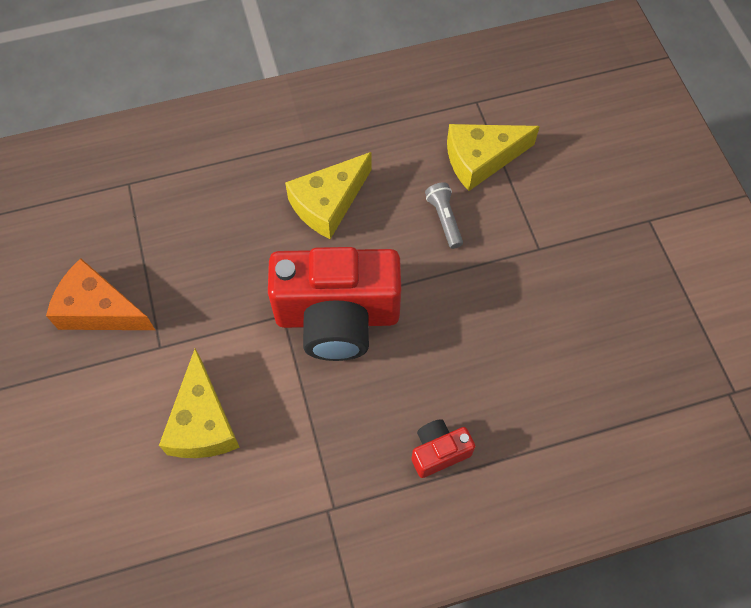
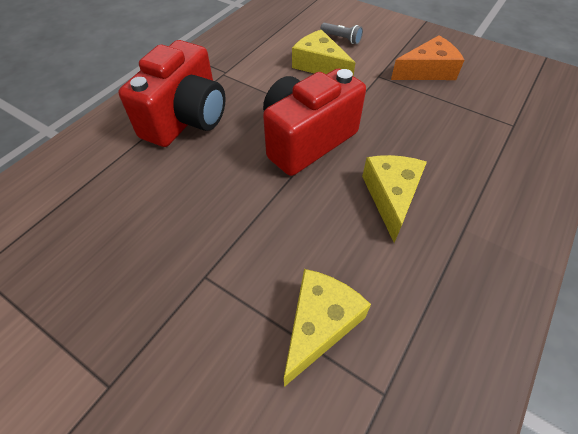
camera: 140 degrees right, 10 degrees down
(439, 452) = (186, 119): red camera -> red camera, size x2.27
(444, 219) = (300, 245): grey flashlight -> grey flashlight (341, 38)

